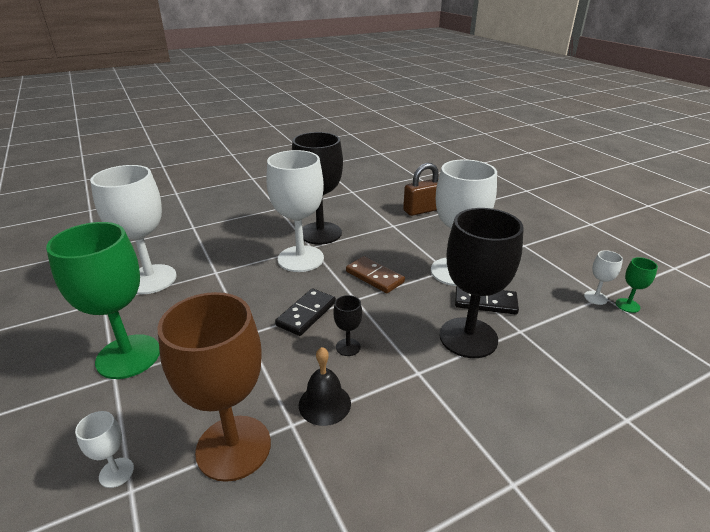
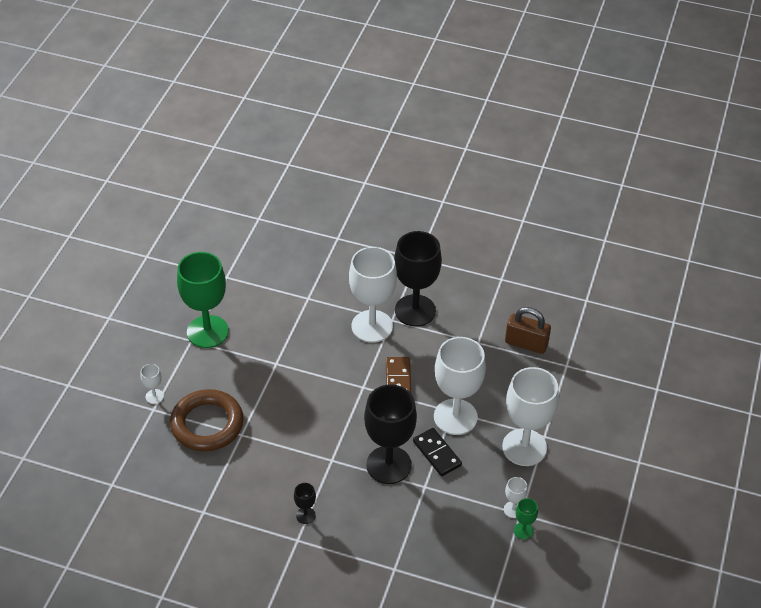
camera: 45 degrees right, 15 degrees up
(150, 279) = (266, 276): white goblet -> white goblet (524, 447)
(233, 447) = (207, 424): brown goblet -> brown ring
(306, 314) = (322, 375): black domino -> none
(324, 404) = (267, 437): black bell -> none
(348, 347) = (317, 415): black goblet -> black goblet (305, 515)

